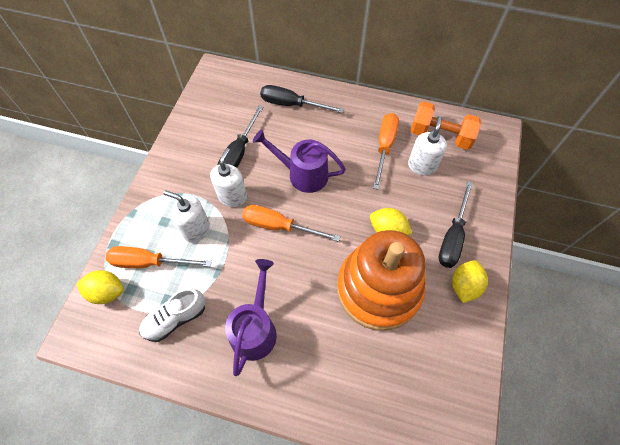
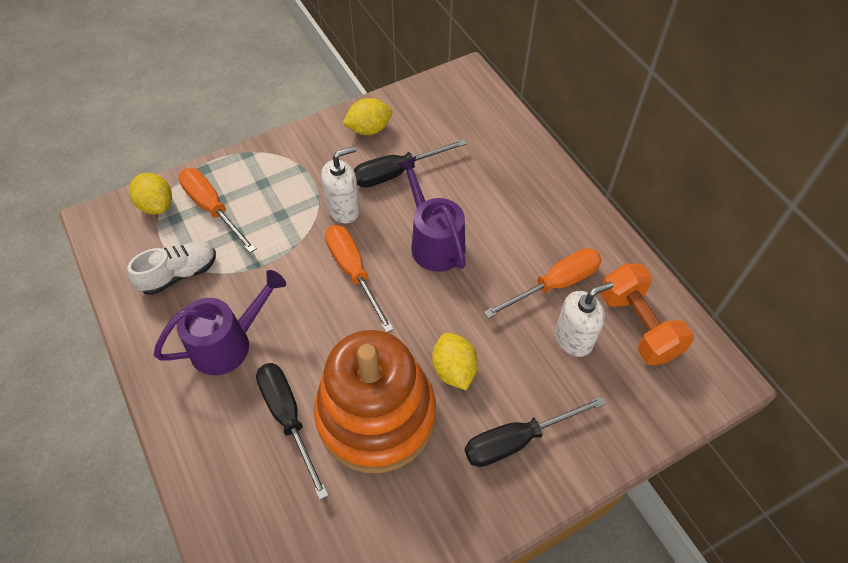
camera: 45 degrees right, 5 degrees down
(175, 319) = (179, 274): white shoe -> white shoe turned 135 degrees clockwise
(196, 229) = (280, 213): white soap dispenser -> none
(291, 104) = (504, 164): black screwdriver -> black screwdriver (288, 418)
(464, 286) = (467, 499): yellow lemon -> yellow lemon (369, 129)

